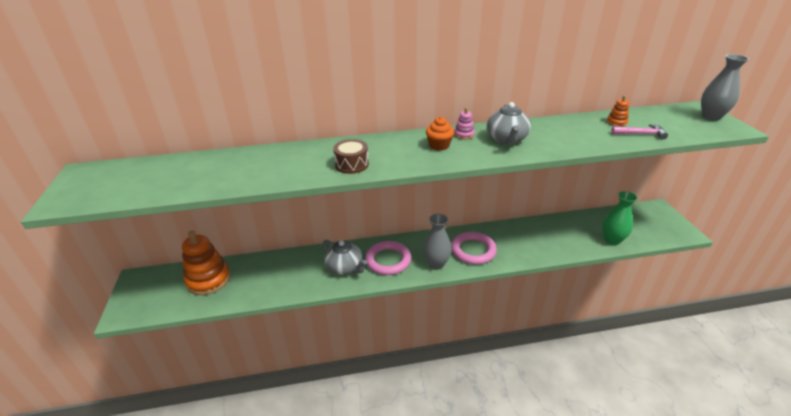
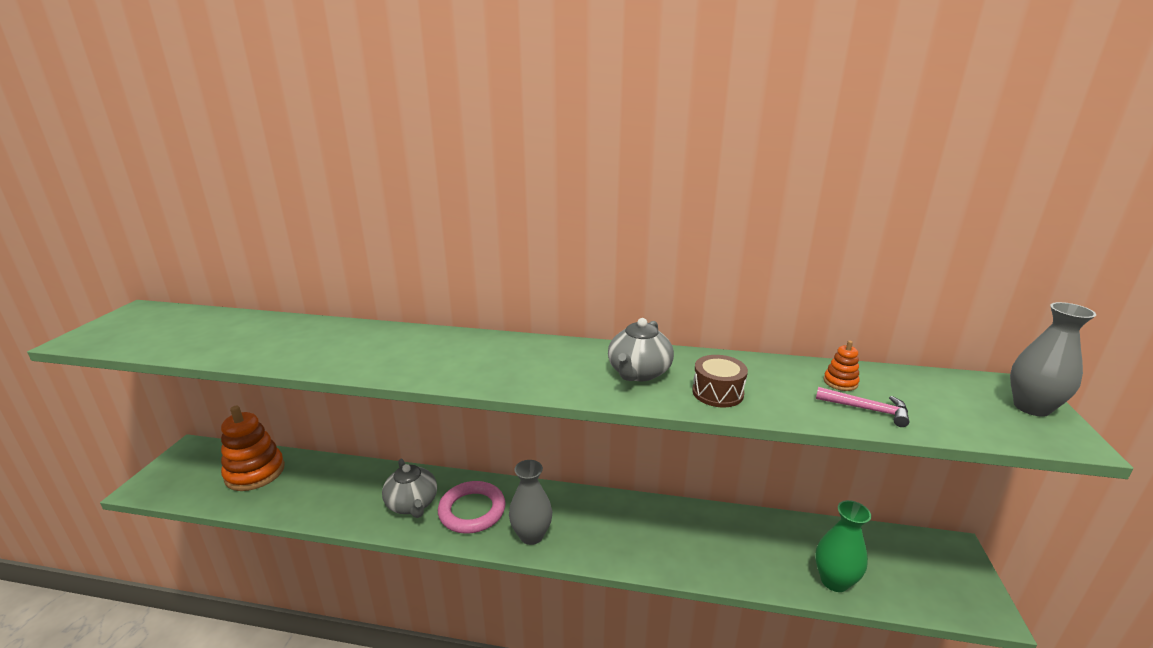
camera: 20 degrees right, 10 degrees down
(352, 164) = (402, 363): brown drum -> brown drum (717, 393)
(439, 145) = (536, 361): orange cupcake -> none
(464, 135) = (585, 353): pink stacking toy -> none
(473, 250) = (597, 531): pink ring -> none

